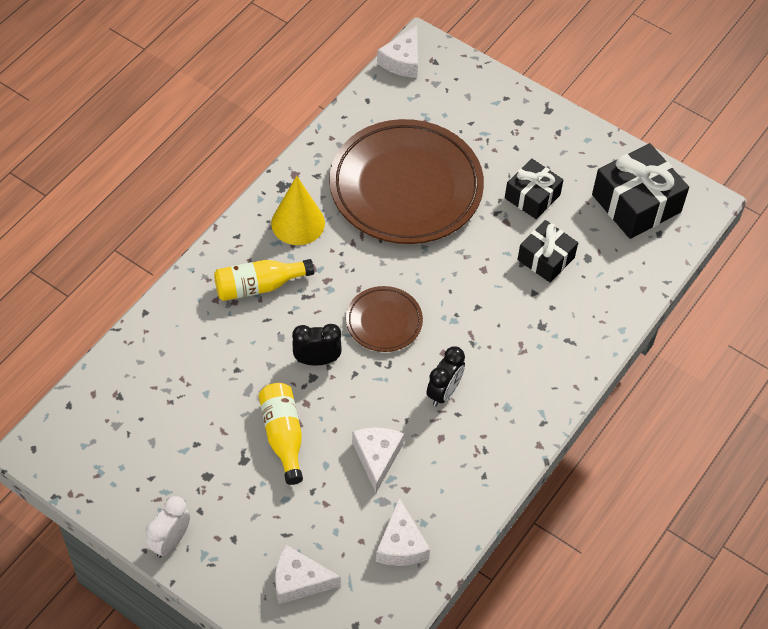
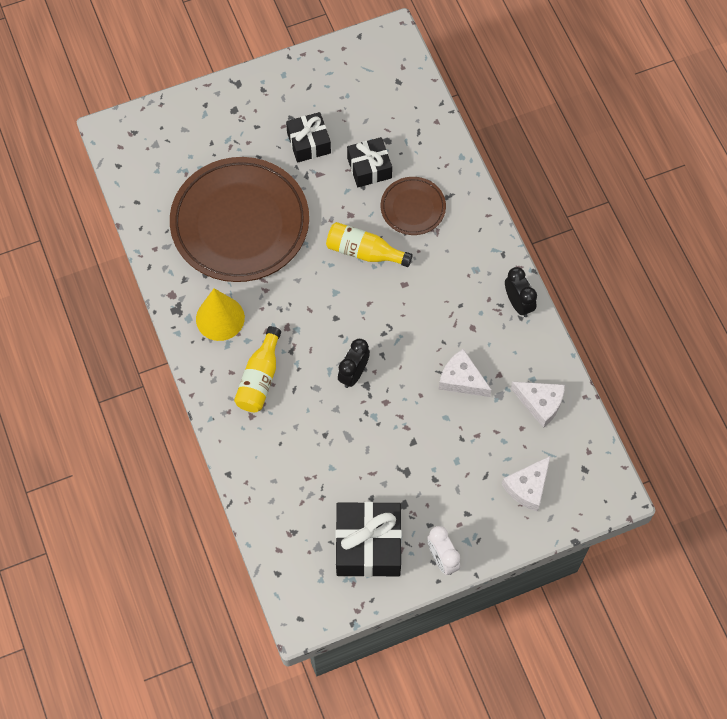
camera: 55 degrees left, 10 degrees up
(283, 436) = (403, 433): yellow bottle -> yellow bottle (364, 252)
(384, 321) = (350, 309): brown plate -> brown plate (413, 208)
(402, 61) = (116, 154): white cheese -> none
(444, 392) = (437, 303): black clock -> black clock (518, 303)
(636, 203) = (362, 79): black gift -> black gift (368, 545)

